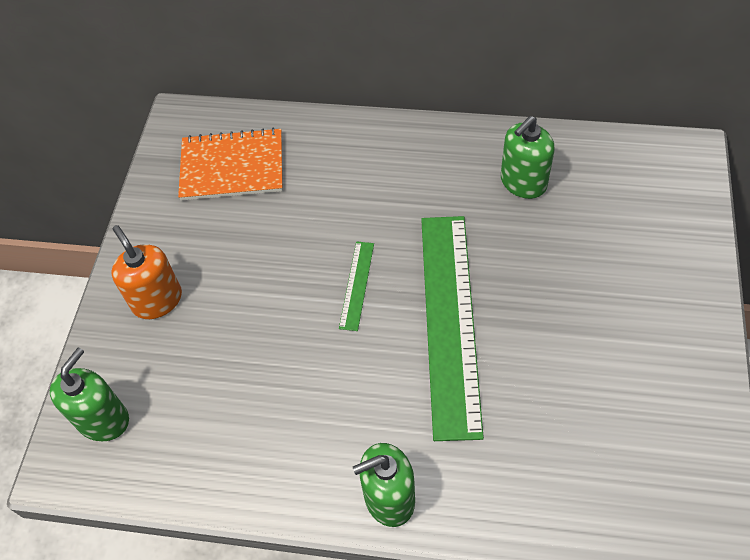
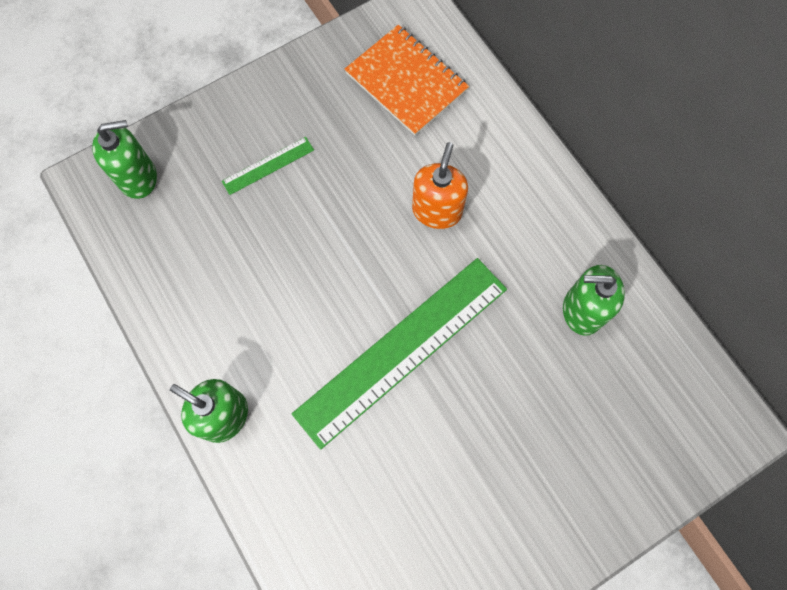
camera: 45 degrees right, 15 degrees up
(157, 300) = (252, 131): orange soap dispenser -> orange soap dispenser (437, 210)
(357, 285) = (377, 257): green ruler -> green ruler (268, 166)

